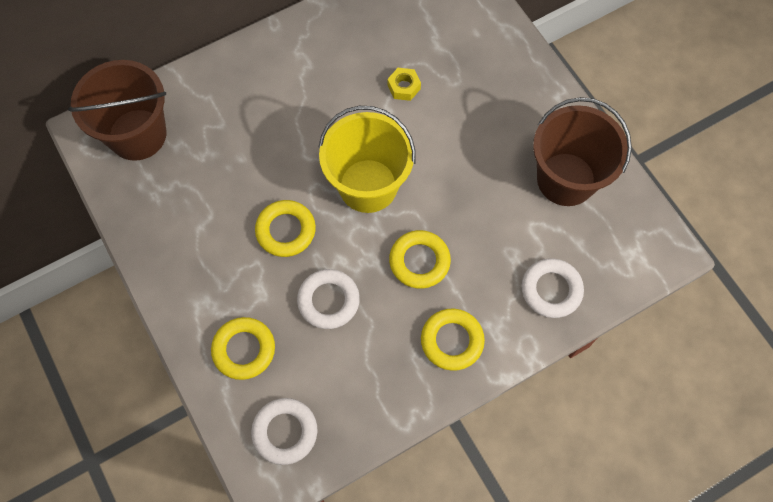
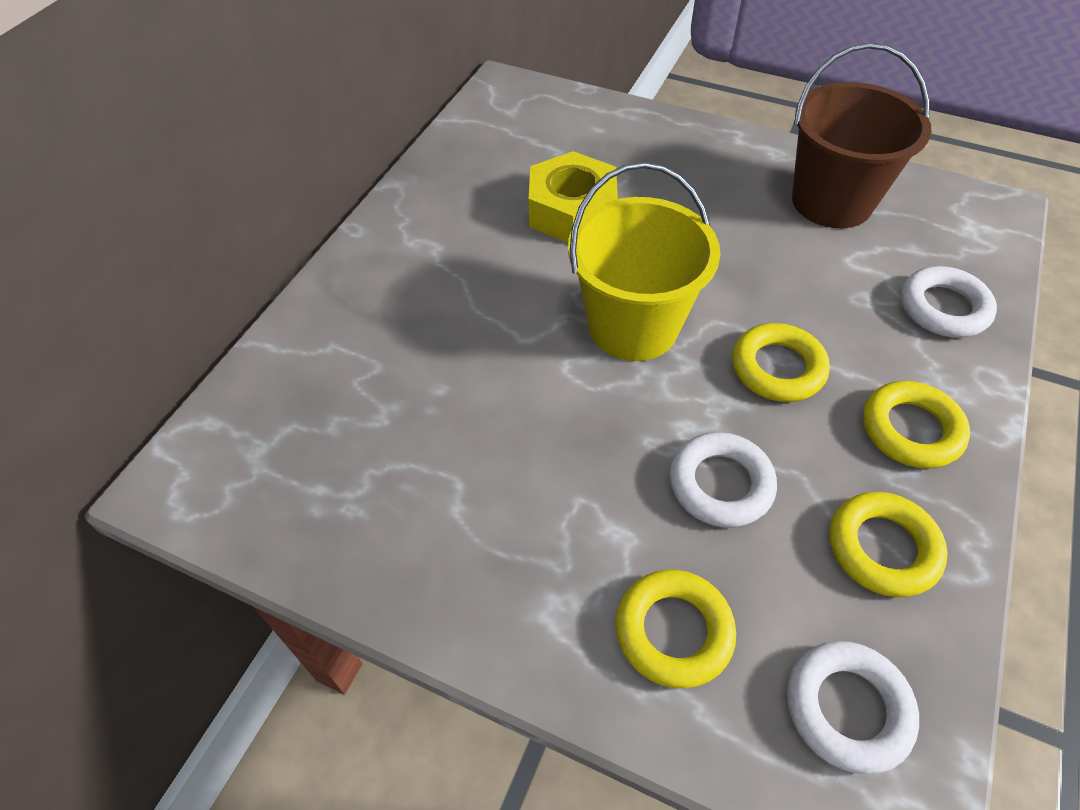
camera: 35 degrees left, 15 degrees down
(137, 134) = (259, 446): brown bucket -> none
(286, 230) = (581, 436): yellow ring -> yellow ring (882, 548)
(404, 87) = (572, 211): yellow nut -> yellow nut, size x2.07

